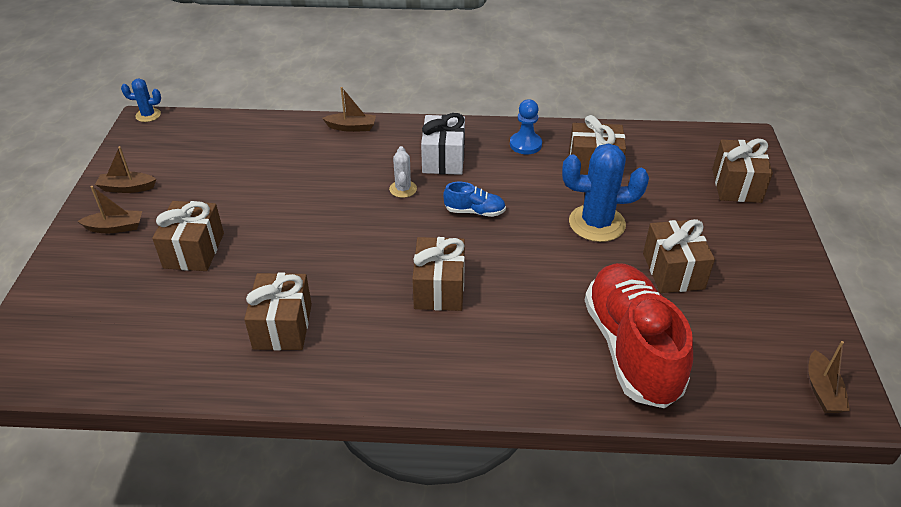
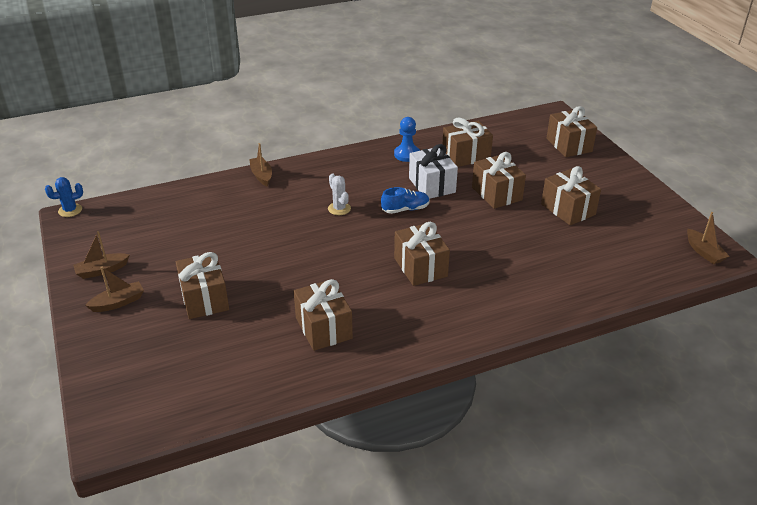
camera: 25 degrees left, 5 degrees down
(351, 127) = (261, 175): brown boat -> brown boat turned 90 degrees counterclockwise
(443, 159) = (353, 180): white gift -> white gift (432, 185)
(596, 223) = (496, 194): blue cactus -> brown gift
(631, 348) = (577, 264): red shoe -> none

